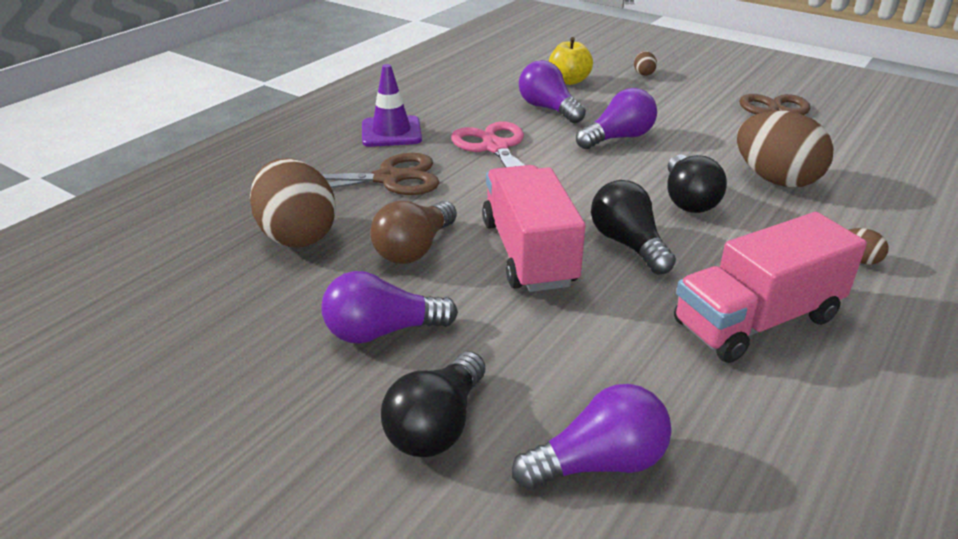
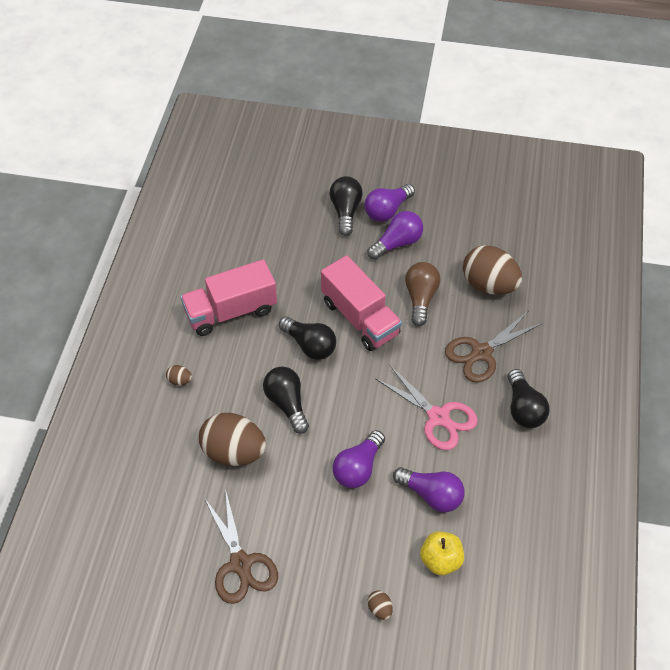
camera: 155 degrees right, 20 degrees up
(391, 132) = (523, 408): purple traffic cone -> black light bulb
(598, 463) = (280, 218): purple light bulb -> purple light bulb (387, 210)
(756, 321) = (231, 311): pink truck -> pink truck turned 150 degrees counterclockwise

